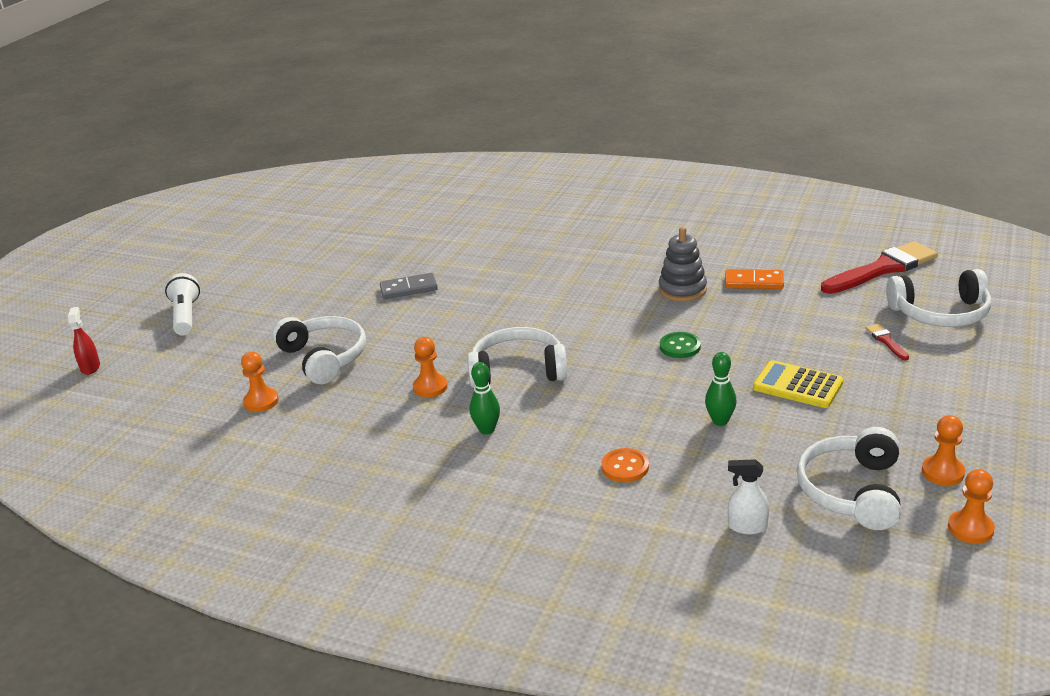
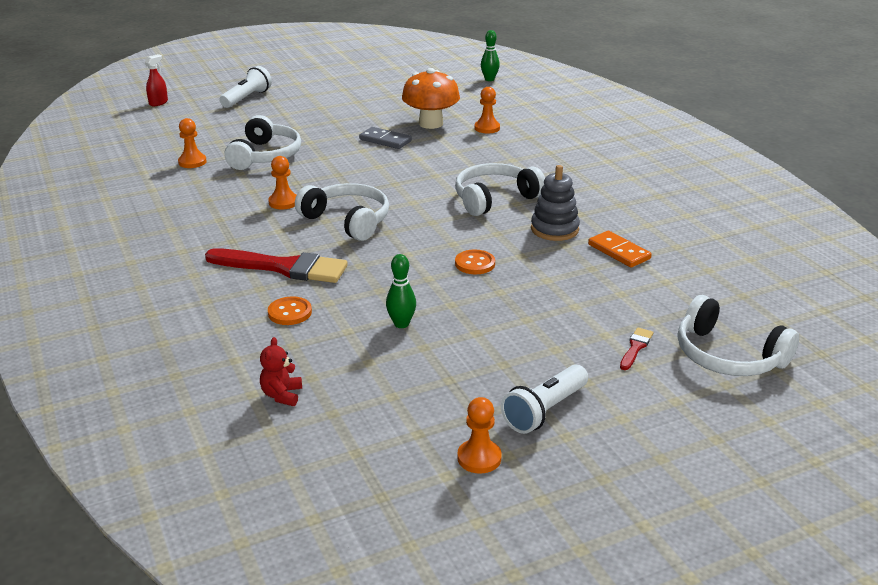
camera: 40 degrees right, 0 degrees up
(419, 255) = (431, 123): none -> orange mushroom
(487, 430) = (263, 243): green bowling pin -> green bowling pin (489, 79)
(680, 347) = (475, 263): green button -> orange button
(747, 527) = (282, 395): white spray bottle -> red teddy bear
(797, 385) = (501, 335): yellow calculator -> none
(852, 491) = (390, 423): white headphones -> white headphones (494, 198)
(883, 269) = (749, 298): red brush -> red brush (283, 267)
(917, 416) = (545, 411): none -> white flashlight
(970, 528) = (416, 506): orange pawn -> orange pawn (487, 128)

